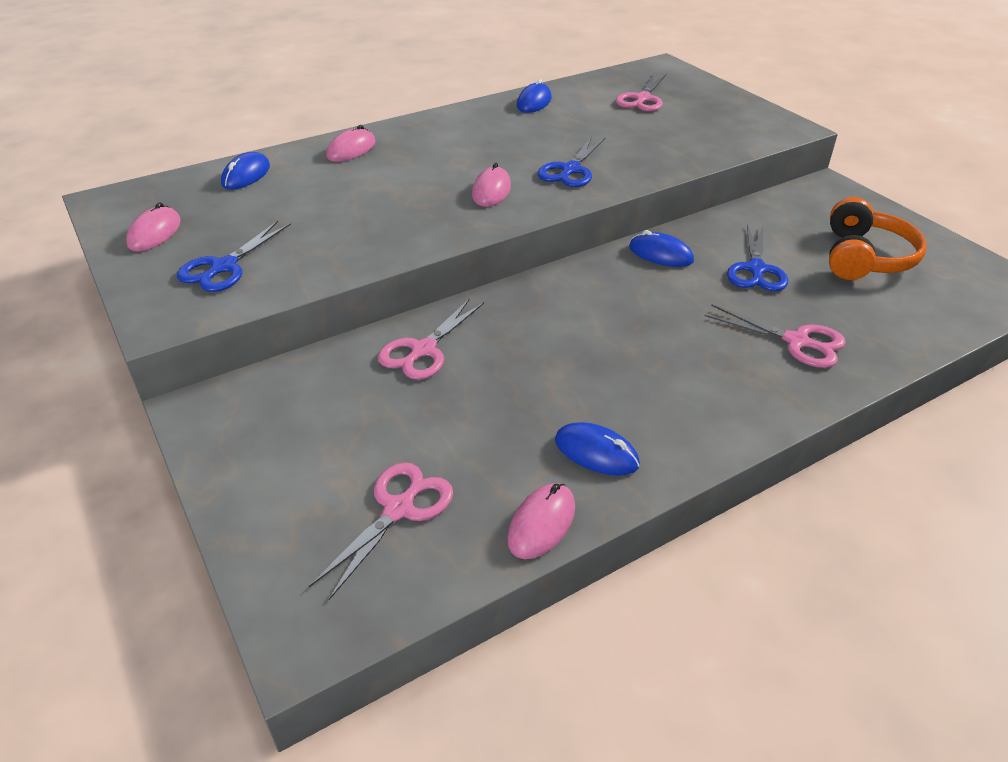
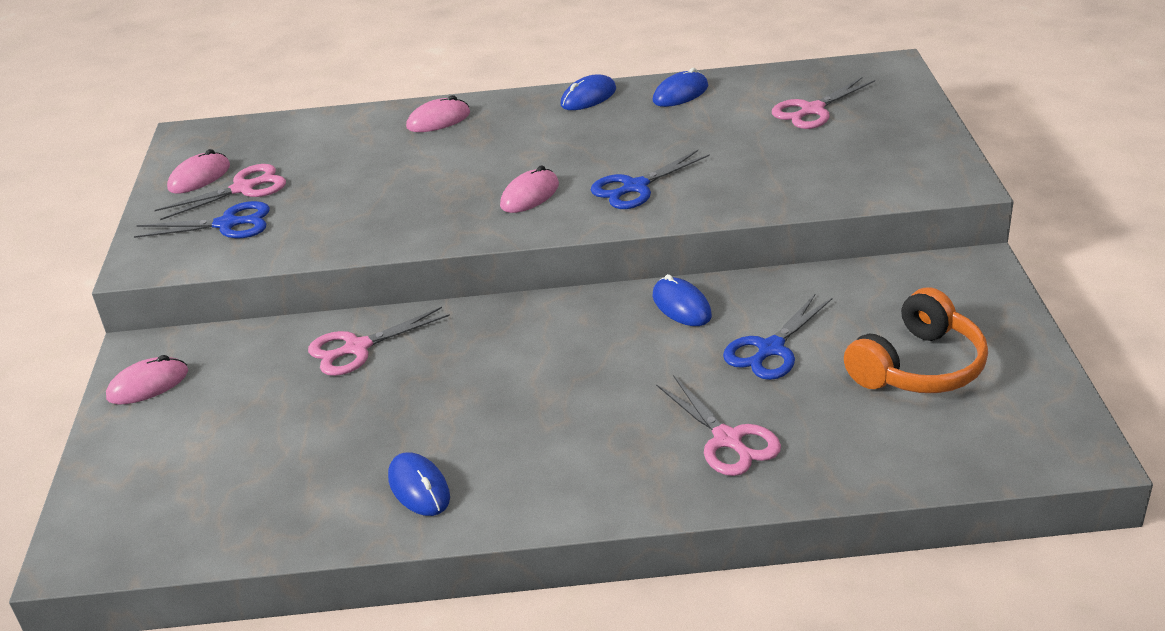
camera: 30 degrees right, 5 degrees down
(224, 267) = (227, 224): blue scissors -> blue scissors turned 150 degrees counterclockwise
(246, 175) = (320, 131): blue mouse -> blue mouse (588, 97)
(398, 509) = (217, 483): pink scissors -> pink scissors (243, 189)
(542, 523) = (316, 532): pink mouse -> pink mouse (148, 385)

